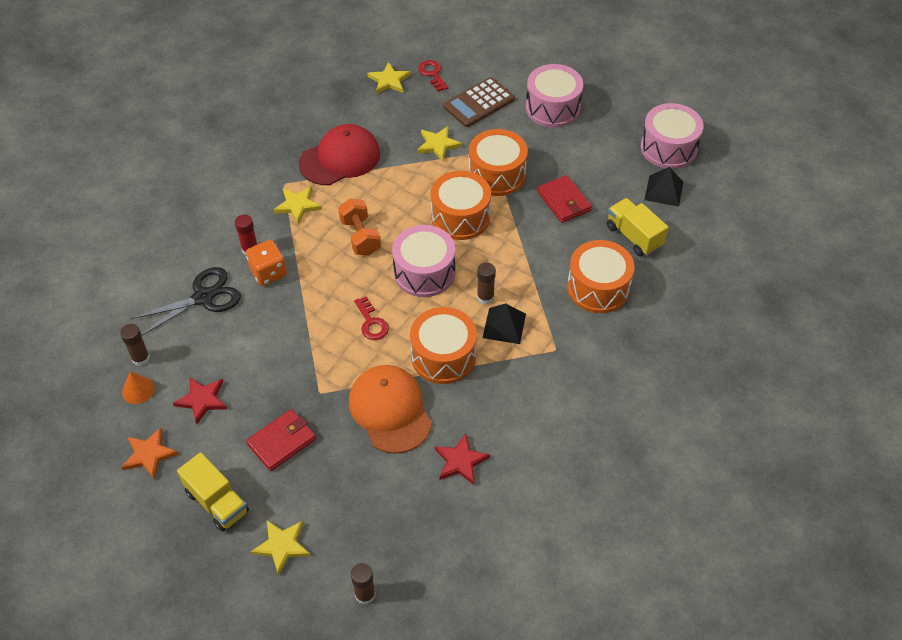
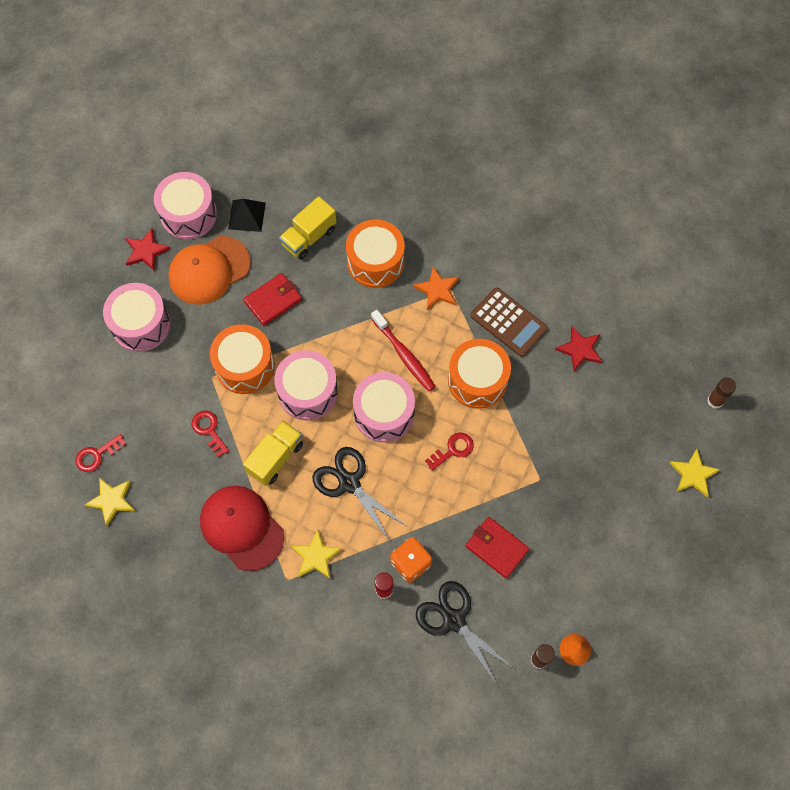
camera: 100 degrees left, 15 degrees up
(149, 454) = (639, 615): orange star -> orange star (437, 290)
(202, 400) = (571, 584): red star -> red star (146, 251)
(217, 502) = (669, 539): yellow truck -> yellow truck (275, 458)
(281, 442) = (597, 500): red wallet -> red wallet (496, 548)
(360, 237) = (349, 483): orange dumbbell -> black scissors
(390, 410) = (544, 415): orange cap -> orange cap (209, 270)
(438, 145) = (209, 430): yellow star -> red key
(460, 217) = (308, 392): orange drum -> pink drum
(479, 103) = (140, 399): brown calculator -> brown calculator (508, 322)
(485, 297) = (404, 355): brown glue stick -> red toothbrush
(504, 325) = (433, 334): black pyramid -> none

